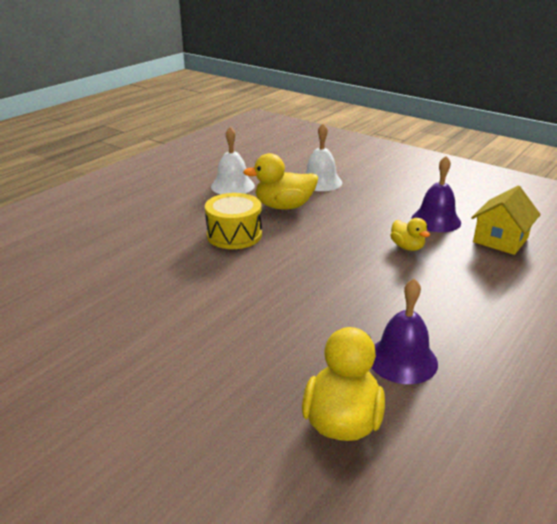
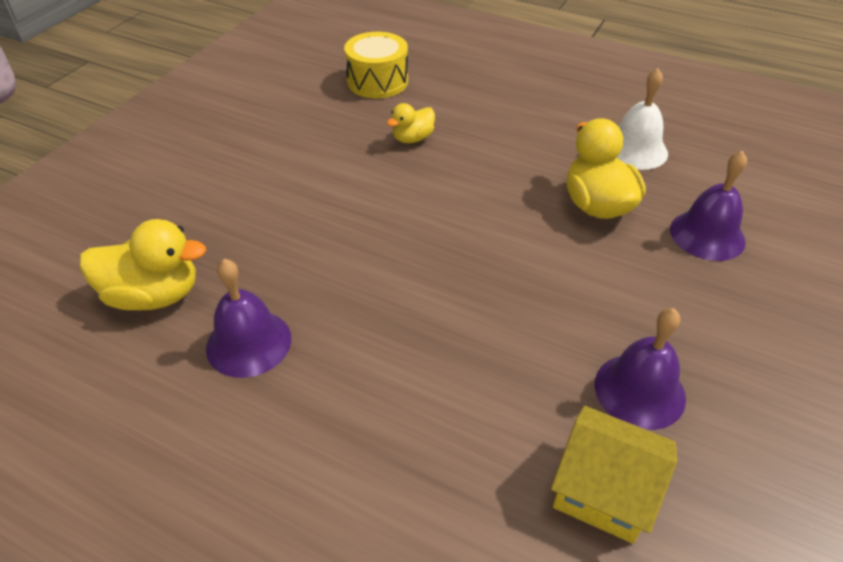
camera: 80 degrees right, 15 degrees up
(234, 235) = (495, 172): yellow drum -> yellow drum (377, 81)
(320, 182) = (707, 235): white bell -> purple bell
(407, 247) = (526, 349): yellow duck -> yellow duck (412, 138)

